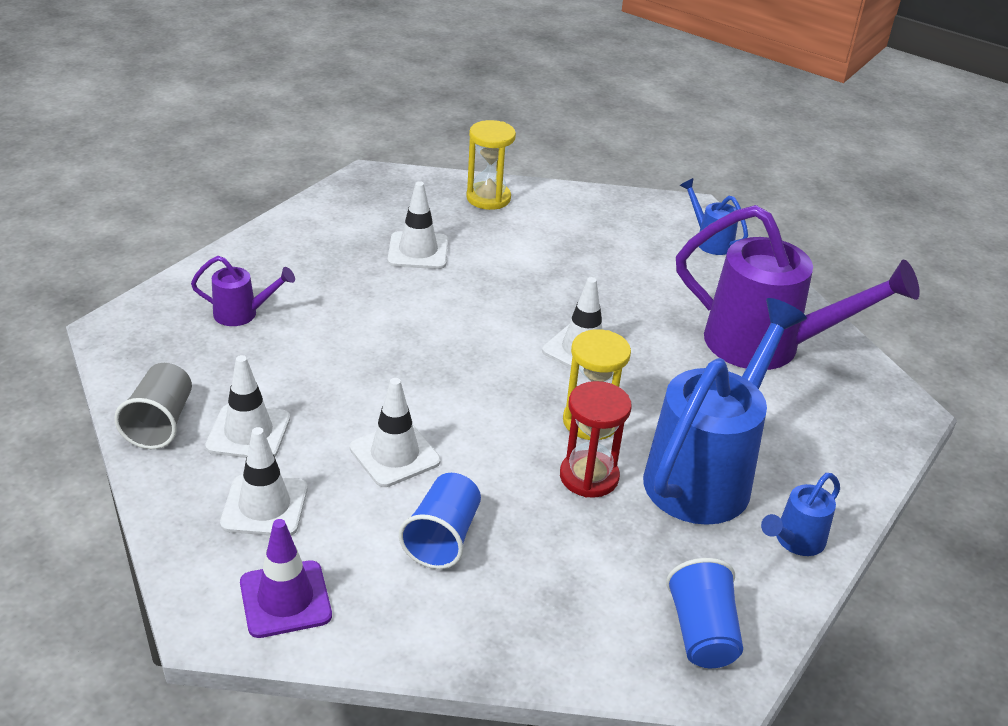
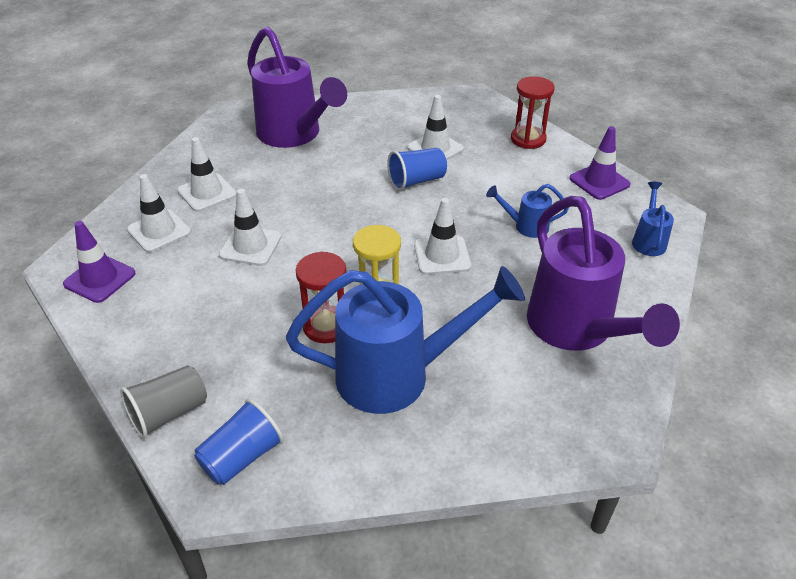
camera: 50 degrees right, 5 degrees up
(160, 423) = (181, 166): grey cup -> grey cup (169, 413)
(242, 314) = (294, 135): purple watering can -> purple watering can, size x2.24
(442, 537) = (204, 302): blue cup -> blue cup (416, 181)
(488, 198) = (528, 139): yellow hourglass -> red hourglass
(604, 208) = (599, 181): none -> purple traffic cone
(795, 541) = (384, 457): blue watering can -> blue watering can (526, 226)

